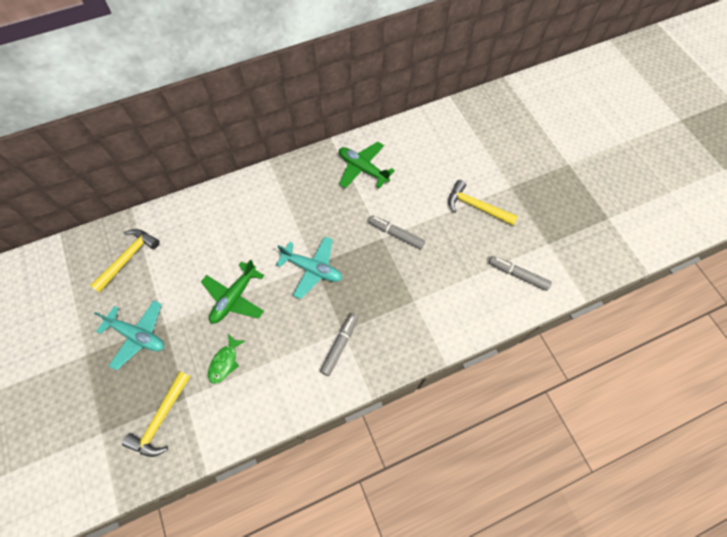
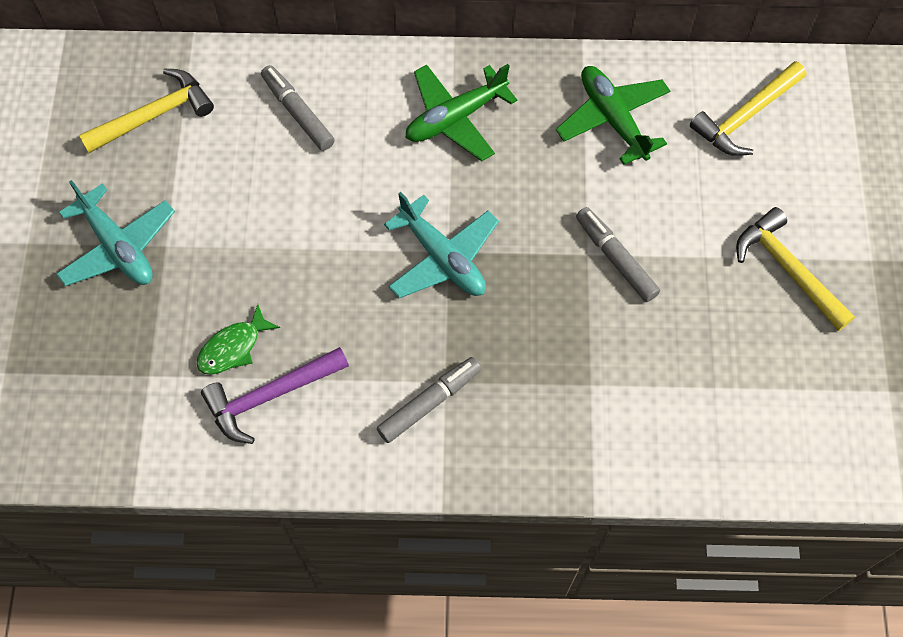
camera: 25 degrees right, 0 degrees up
(161, 419) = (99, 392): yellow hammer -> yellow hammer (745, 117)
(234, 297) = (293, 251): green plane -> green plane (455, 118)
(256, 379) = (270, 396): none -> purple hammer
(517, 275) = (801, 421): grey marker -> grey marker (298, 113)

